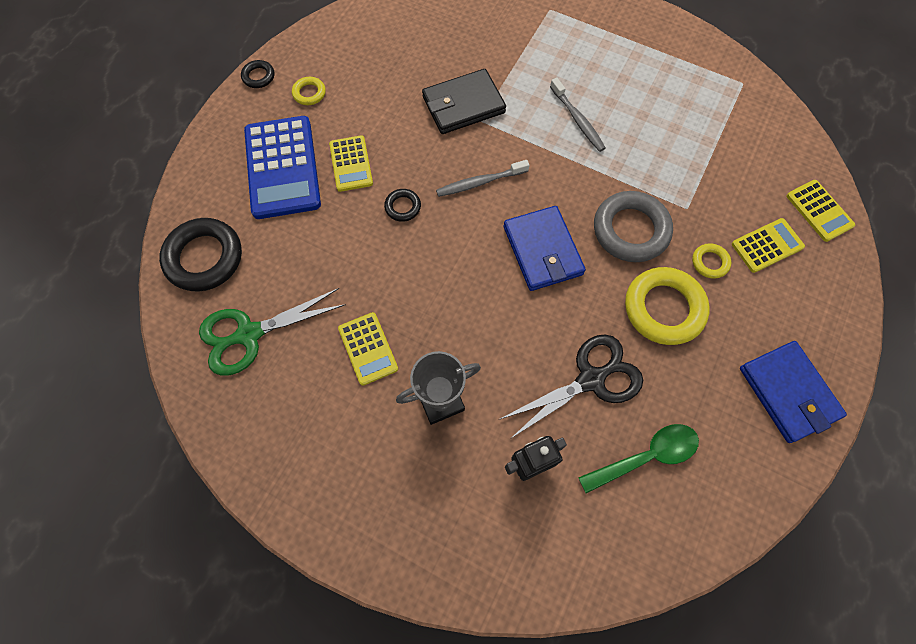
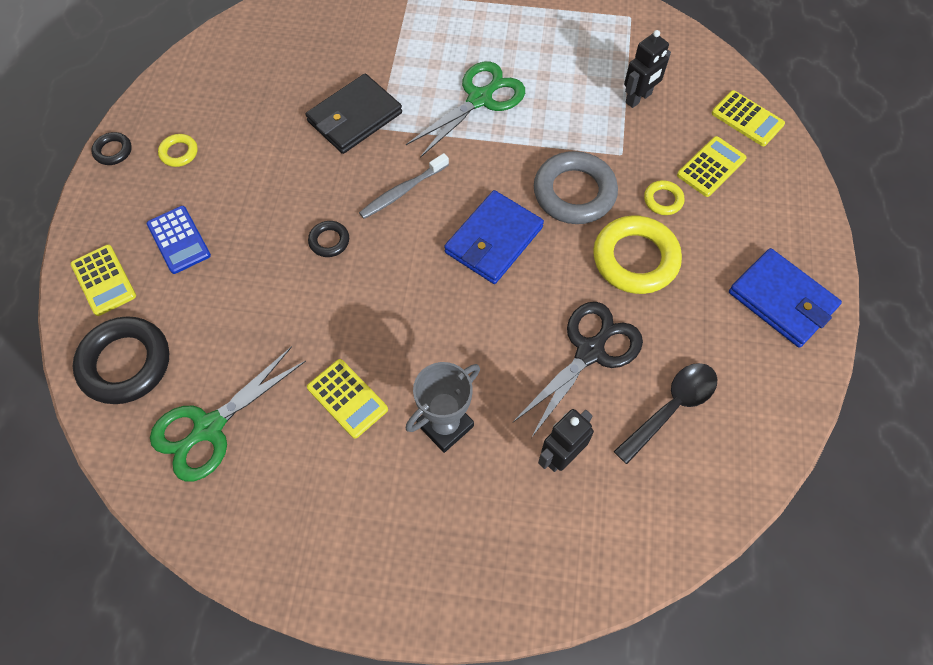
camera: 20 degrees left, 5 degrees down
(282, 167) = (179, 240): blue calculator -> blue calculator, size x0.54
(351, 164) = (255, 213): yellow calculator -> yellow calculator (104, 280)
(542, 251) = (493, 240): blue wallet -> blue wallet turned 75 degrees clockwise
(577, 120) = (480, 99): grey toothbrush -> green scissors
(645, 456) = (671, 408): green spoon -> black spoon
(722, 161) = (638, 98): none -> black robot

